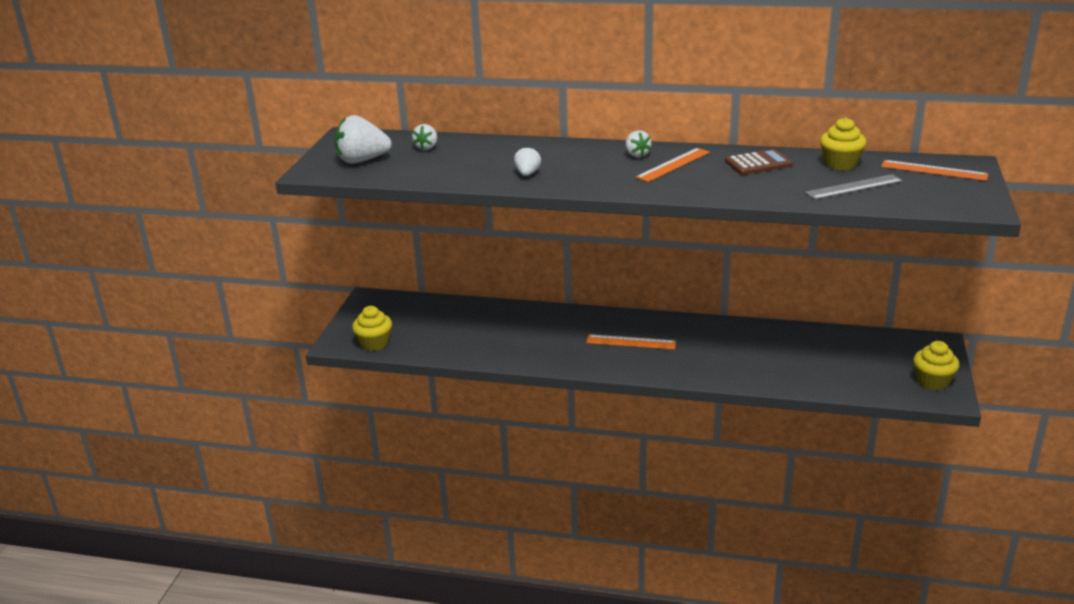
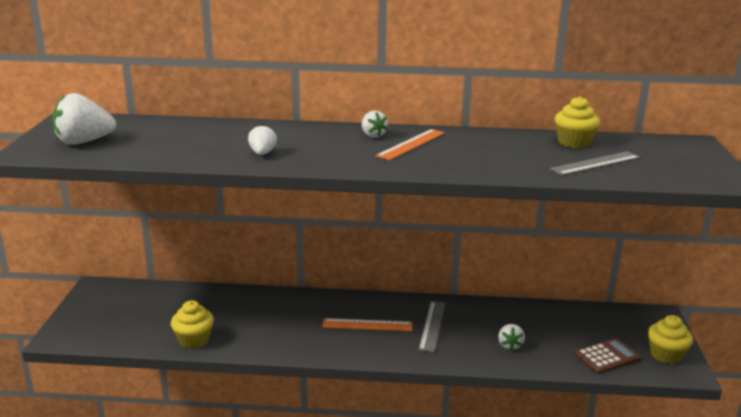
camera: 10 degrees left, 5 degrees down
(374, 343) = (99, 335): yellow cupcake -> yellow cupcake (194, 340)
(426, 147) = (154, 129): white strawberry -> white strawberry (510, 345)
(696, 345) = (432, 326): none -> grey ruler
(758, 163) = (495, 143): brown calculator -> brown calculator (607, 357)
(934, 170) = (664, 148): orange ruler -> none

